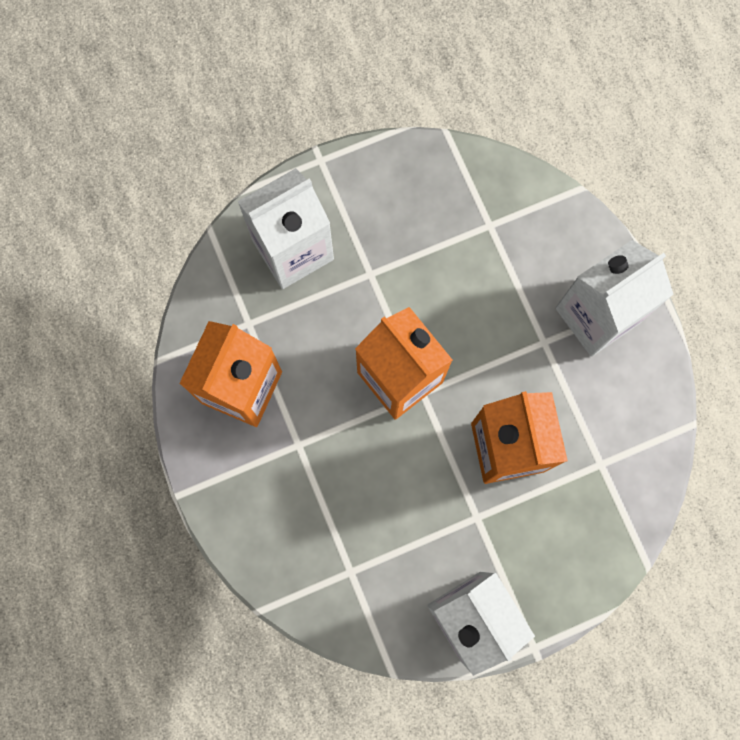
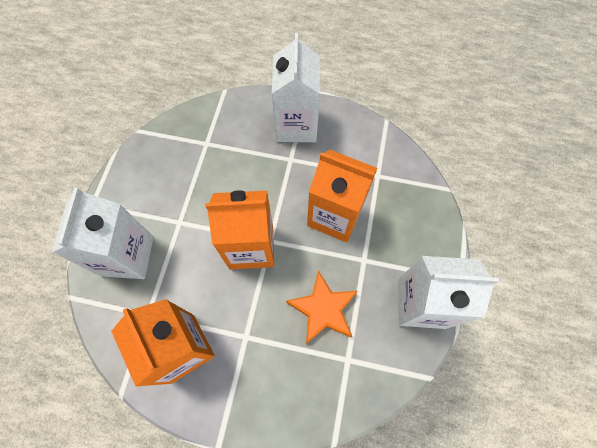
camera: 55 degrees left, 10 degrees down
(386, 508) = (323, 309): none -> orange star

